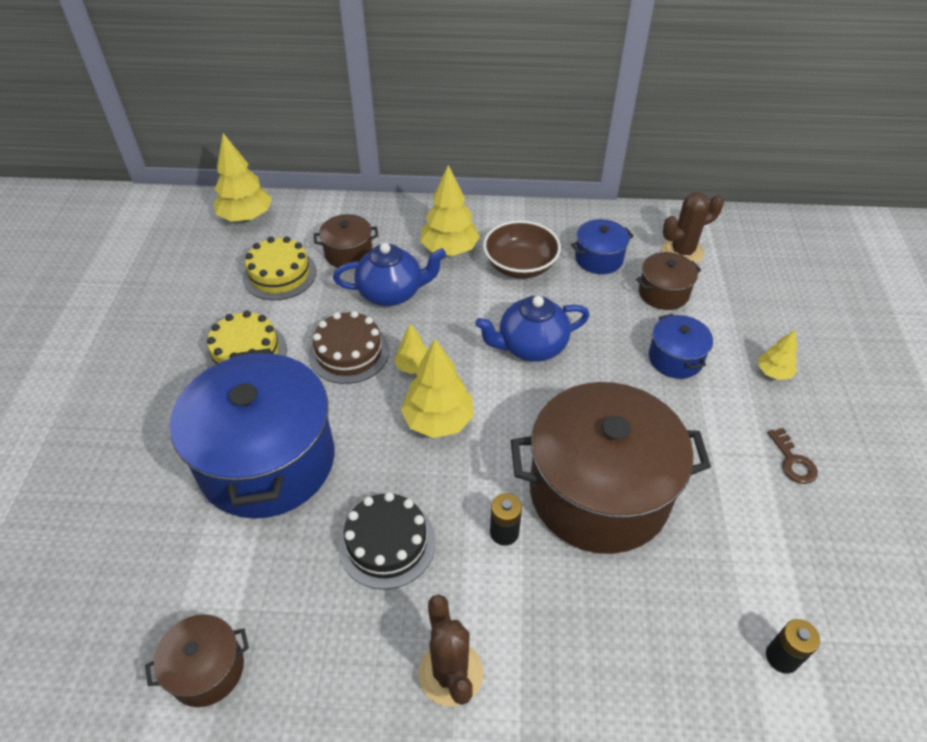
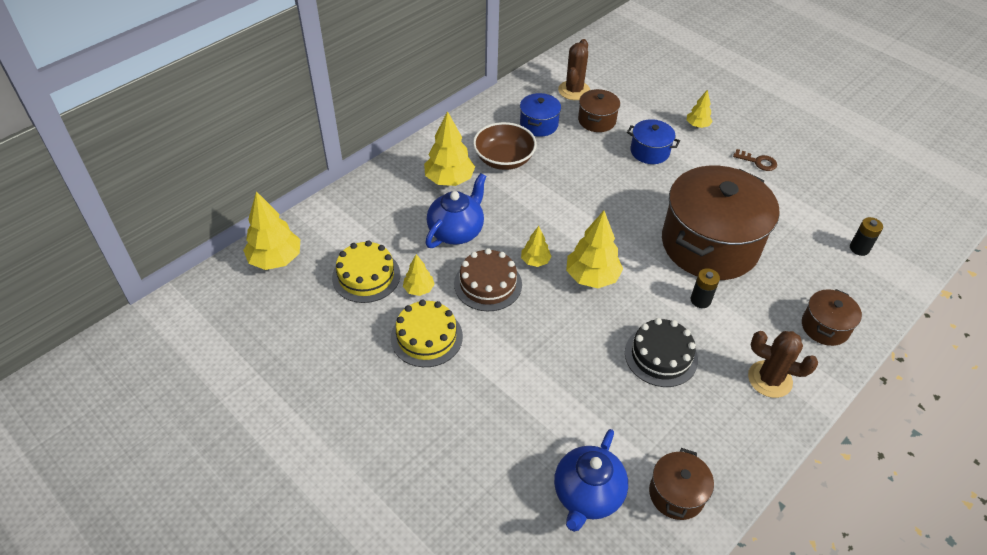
camera: 50 degrees left, 0 degrees up
(267, 461) = (540, 378): blue pot -> none
(297, 313) = (419, 289): none -> yellow tree
(348, 253) = (390, 229): brown pot -> brown pot (825, 327)
(531, 346) = (577, 200): blue teapot -> blue teapot (587, 495)

